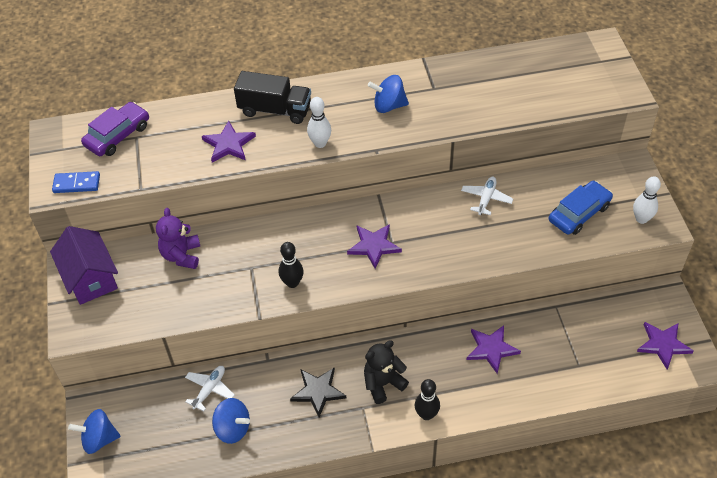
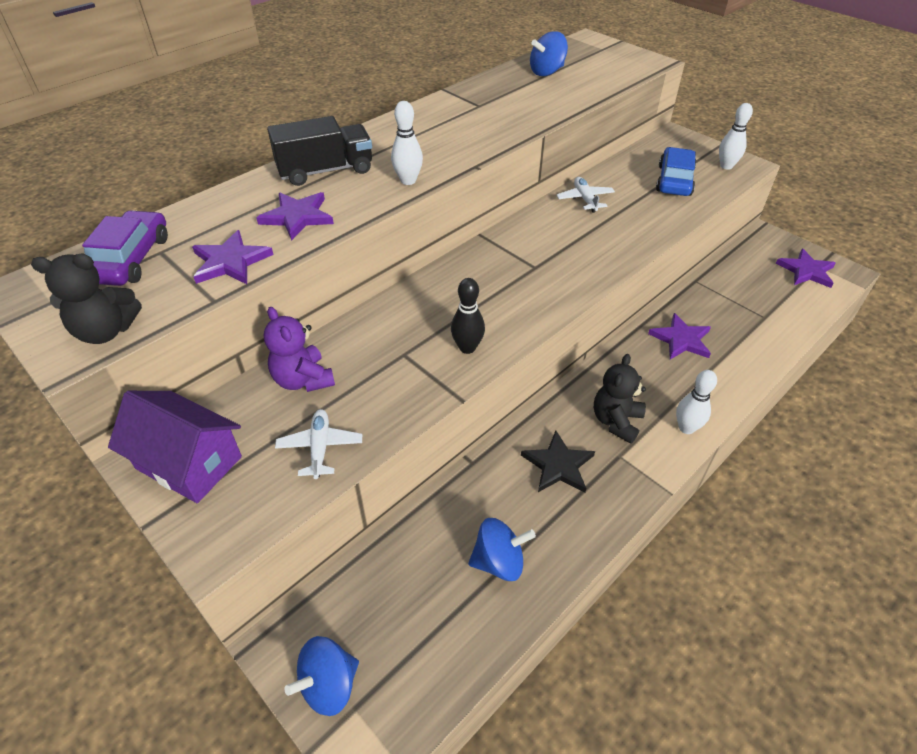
camera: 35 degrees left, 5 degrees down
(76, 184) = (106, 331): blue domino -> black teddy bear
(210, 389) = (431, 532): white plane -> white plane (320, 447)
(374, 246) = (521, 277): purple star -> purple star (230, 262)
(389, 106) = (449, 130): blue spinning top -> blue spinning top (547, 72)
(426, 414) = (686, 428): black bowling pin -> white bowling pin

